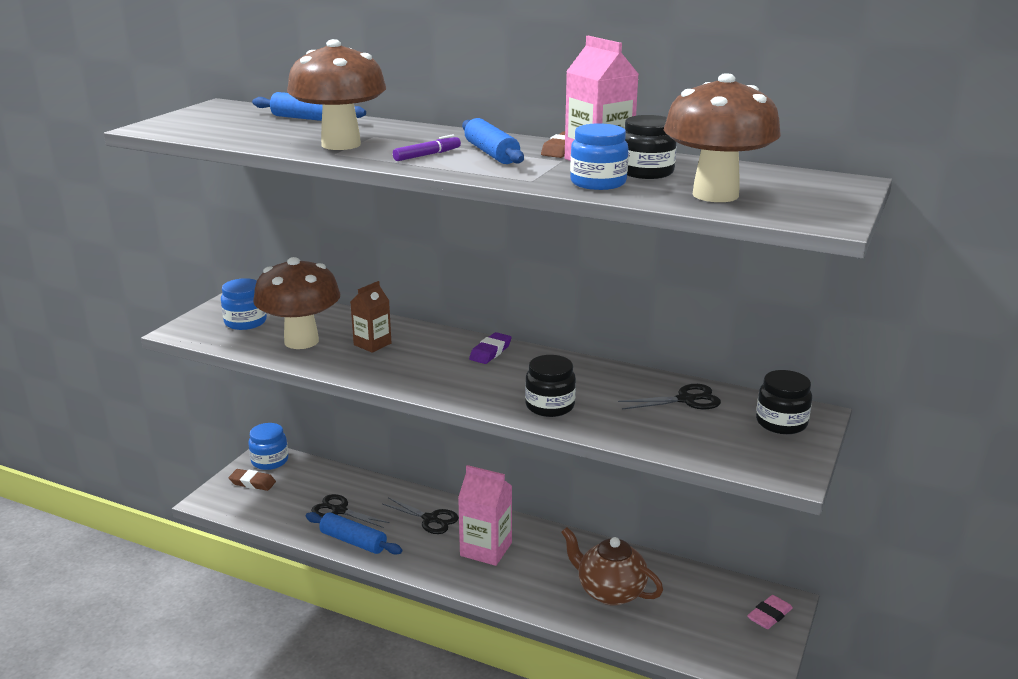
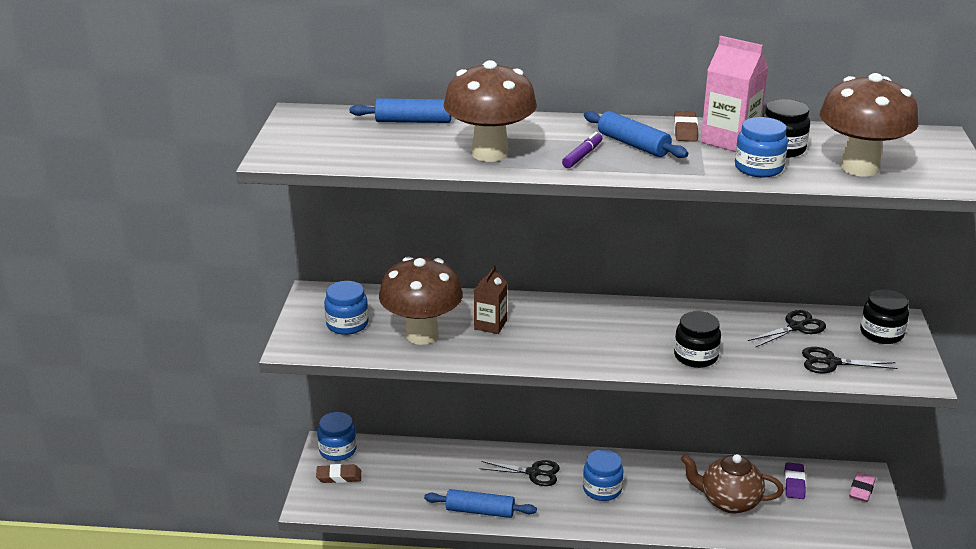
camera: 20 degrees left, 5 degrees up
(339, 511) = (444, 485): black scissors -> black scissors (831, 362)
(486, 549) = (602, 489): pink carton -> blue jar
(490, 352) = (601, 312): purple eraser -> purple eraser (794, 483)

